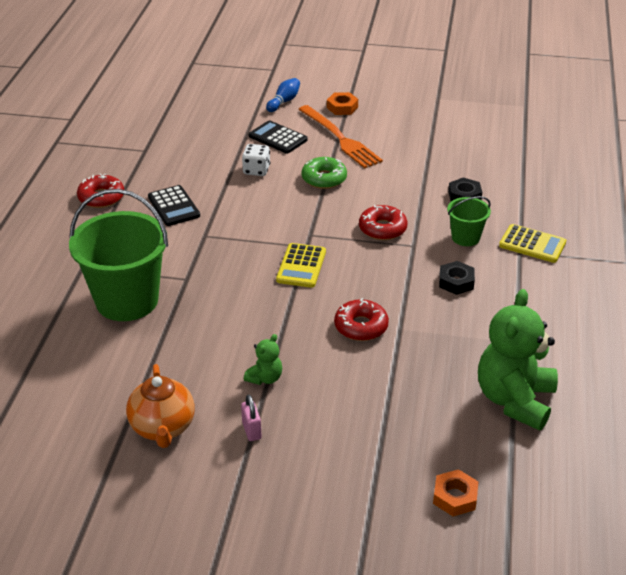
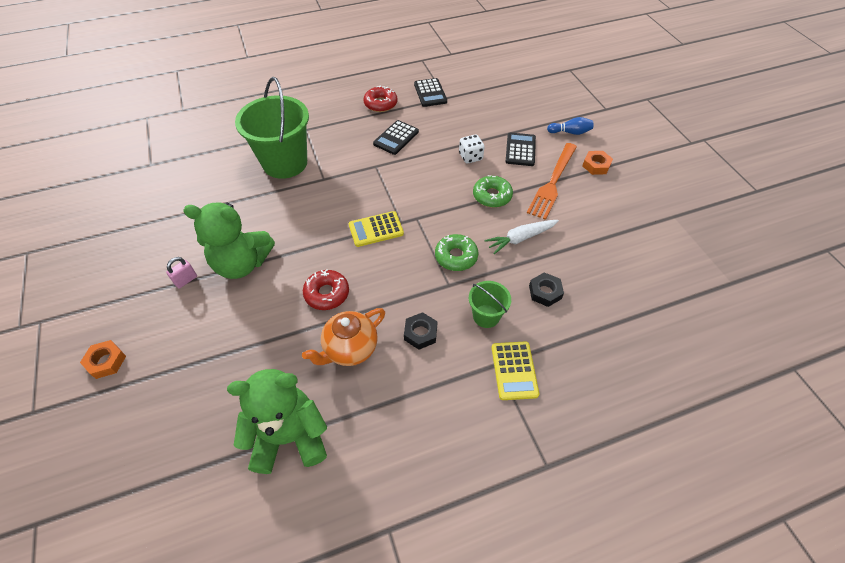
camera: 60 degrees right, 15 degrees up
(124, 158) = (430, 93): none -> black calculator
(163, 428) = (172, 235): orange teapot -> orange teapot (350, 349)
(265, 378) = (242, 264): green teddy bear -> green teddy bear, size x2.20
(382, 229) = (456, 256): red donut -> green donut
(393, 184) = (520, 238): none -> white carrot
(455, 497) = (157, 436): orange nut -> orange nut (106, 361)

